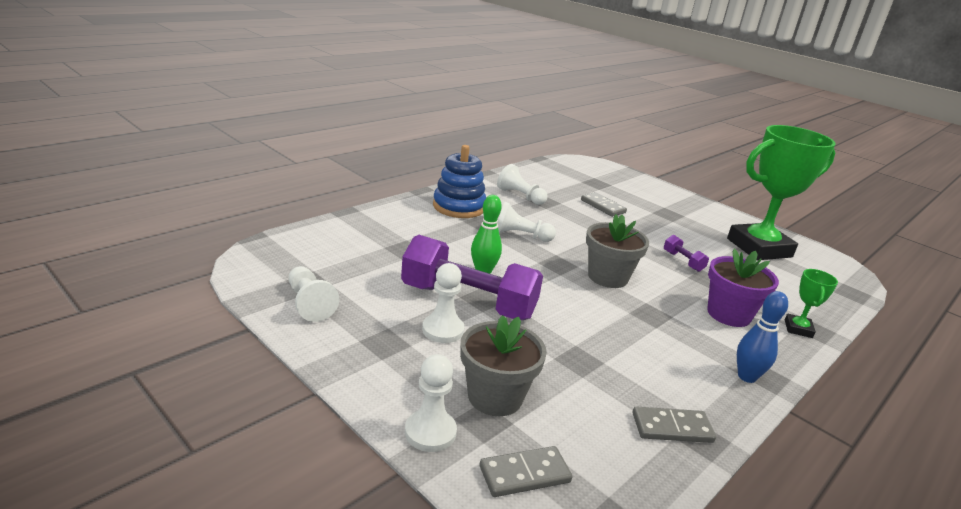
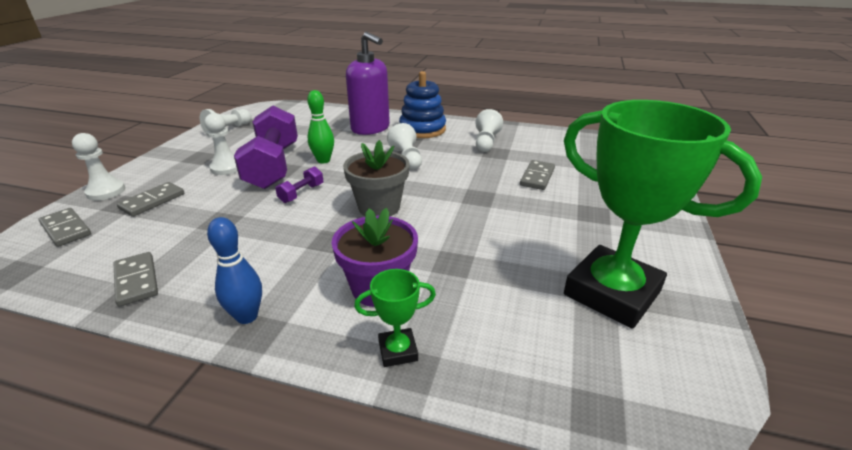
camera: 65 degrees right, 5 degrees up
(424, 226) = (370, 128): none -> purple soap dispenser
(495, 397) = (152, 201): grey flower pot -> grey domino
(683, 261) = (475, 241): purple dumbbell -> purple dumbbell (301, 193)

